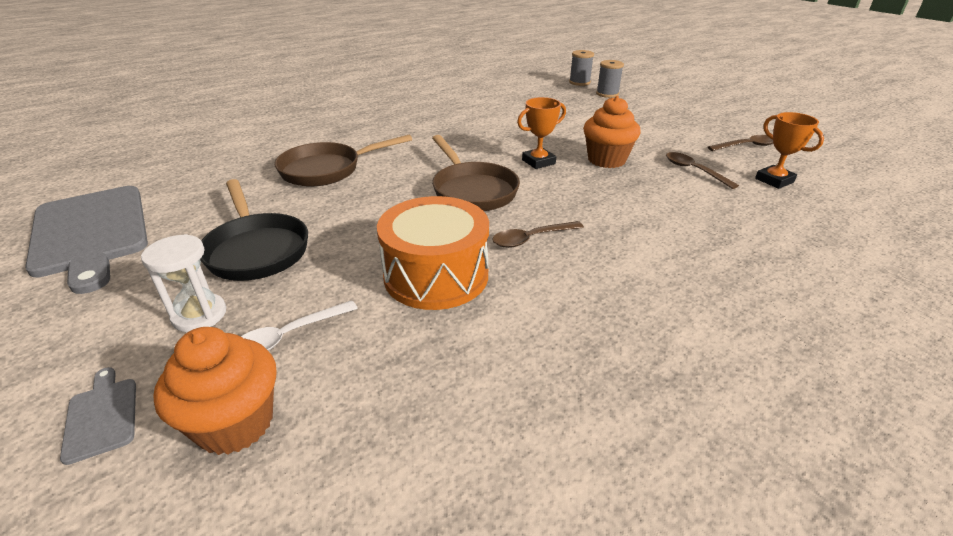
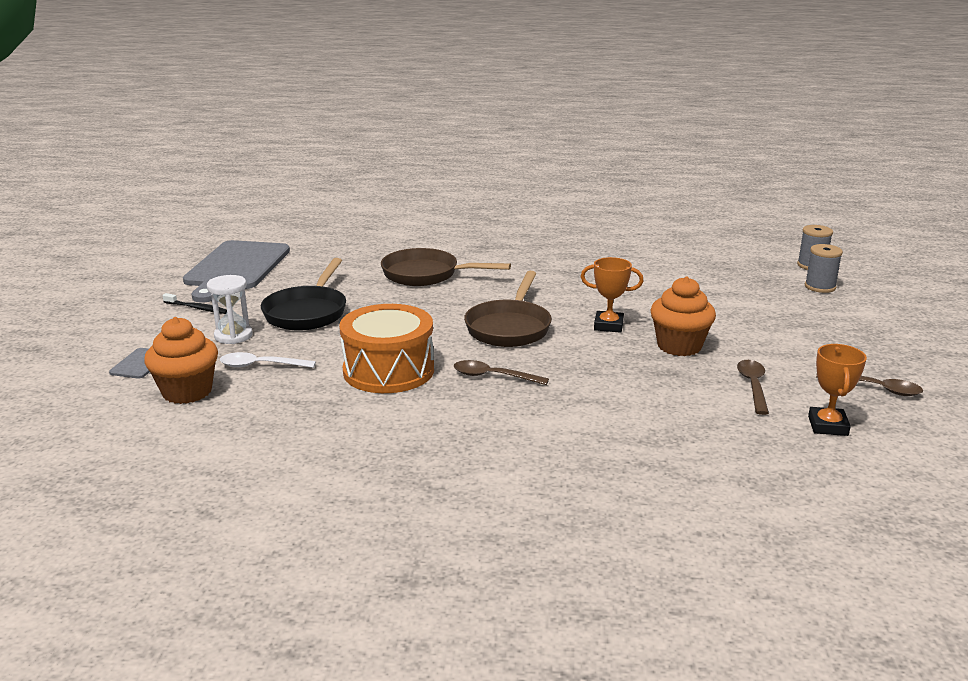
camera: 40 degrees right, 10 degrees down
(97, 301) = (197, 308): none -> black toothbrush

